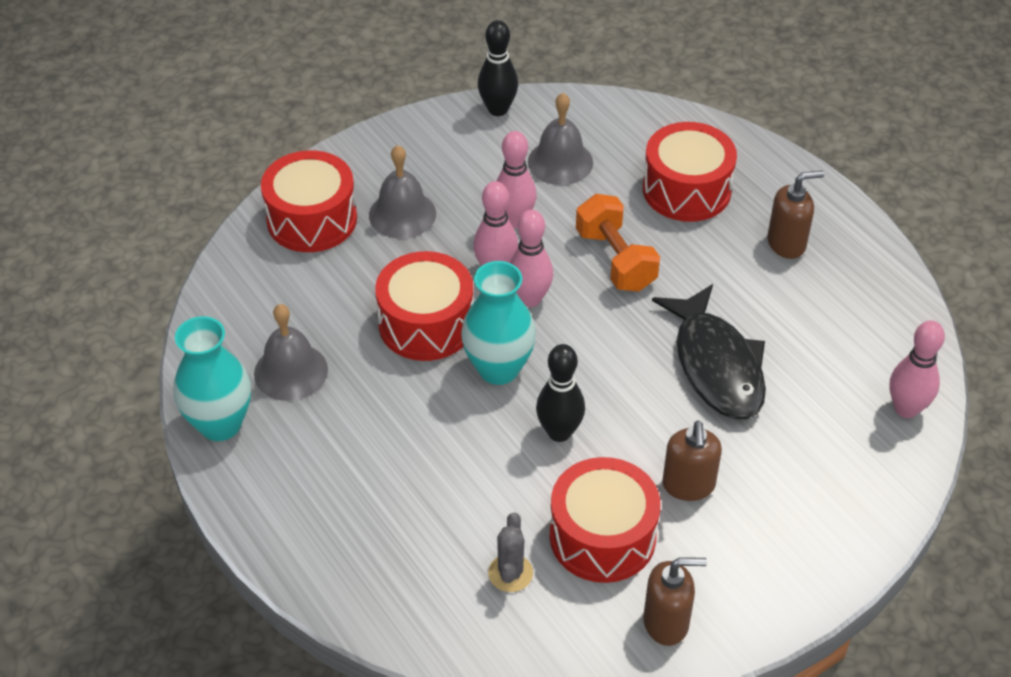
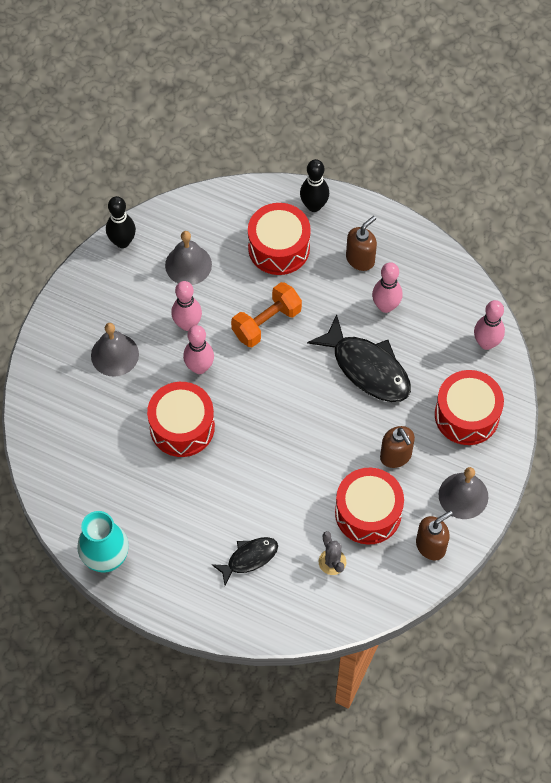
camera: 30 degrees left, 15 degrees up
(291, 371) = (123, 502): grey bell -> grey bell (463, 495)
(312, 219) = (60, 387): red drum -> red drum (466, 415)
(401, 513) = (249, 558): none -> black fish
(498, 369) = (244, 435): turquoise vase -> none
(530, 299) = (232, 377): pink bowling pin -> pink bowling pin (385, 306)
(559, 432) = (305, 459): black bowling pin -> black bowling pin (314, 206)
(615, 260) = (266, 323): orange dumbbell -> orange dumbbell turned 75 degrees counterclockwise

